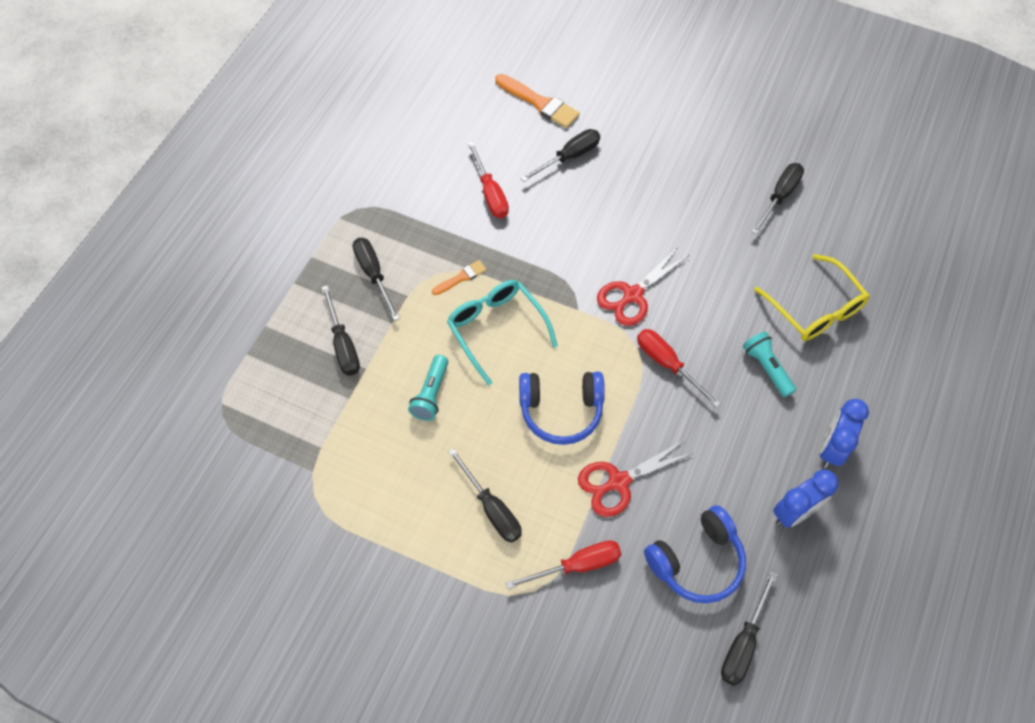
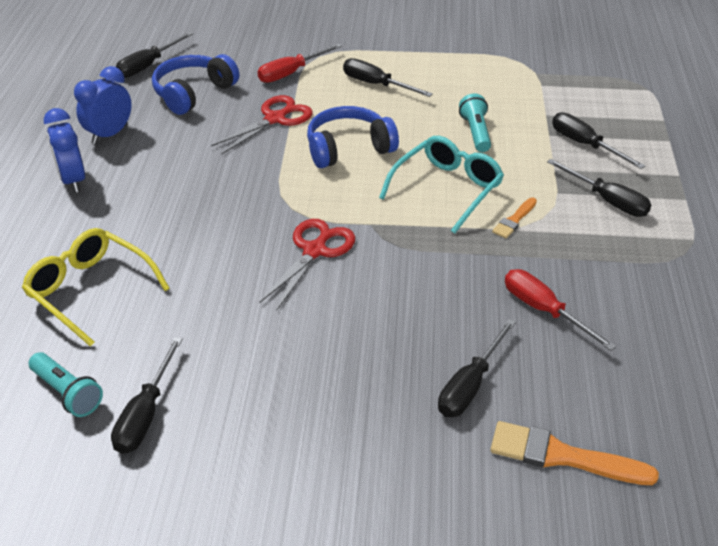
camera: 160 degrees right, 20 degrees down
(496, 329) = (447, 189): turquoise glasses -> turquoise glasses turned 90 degrees counterclockwise
(667, 364) = (255, 203): red screwdriver -> none
(743, 642) = (148, 65): black screwdriver -> black screwdriver turned 150 degrees counterclockwise
(766, 368) = (145, 224): turquoise flashlight -> turquoise flashlight (67, 393)
(831, 448) = (73, 180): blue clock -> blue clock turned 150 degrees clockwise

